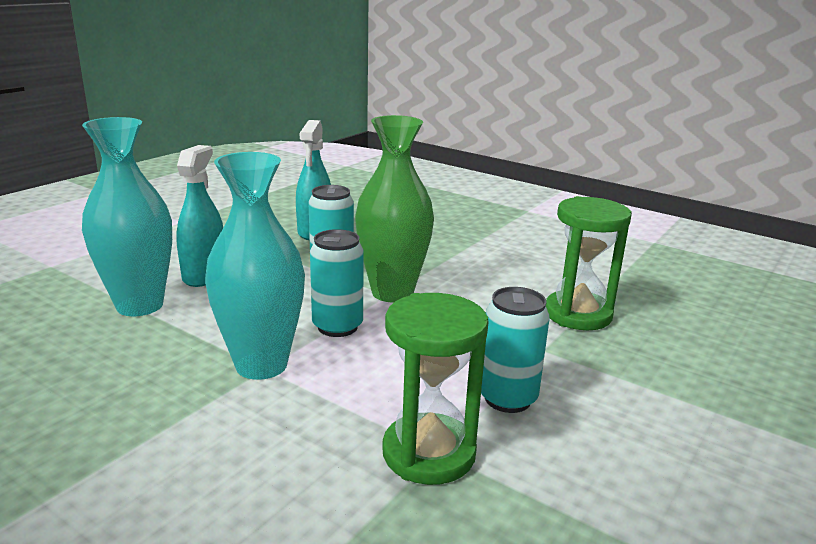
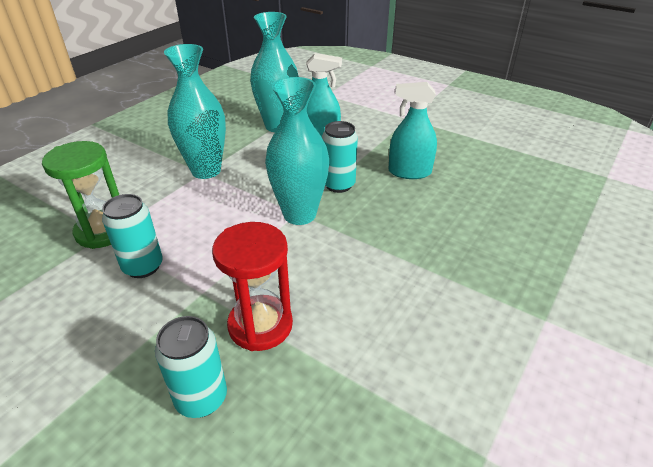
camera: 90 degrees right, 15 degrees up
(337, 326) = (248, 193): turquoise can -> turquoise can (201, 398)
(392, 292) = (299, 214): green vase -> turquoise vase
(578, 314) = (260, 325): green hourglass -> red hourglass

